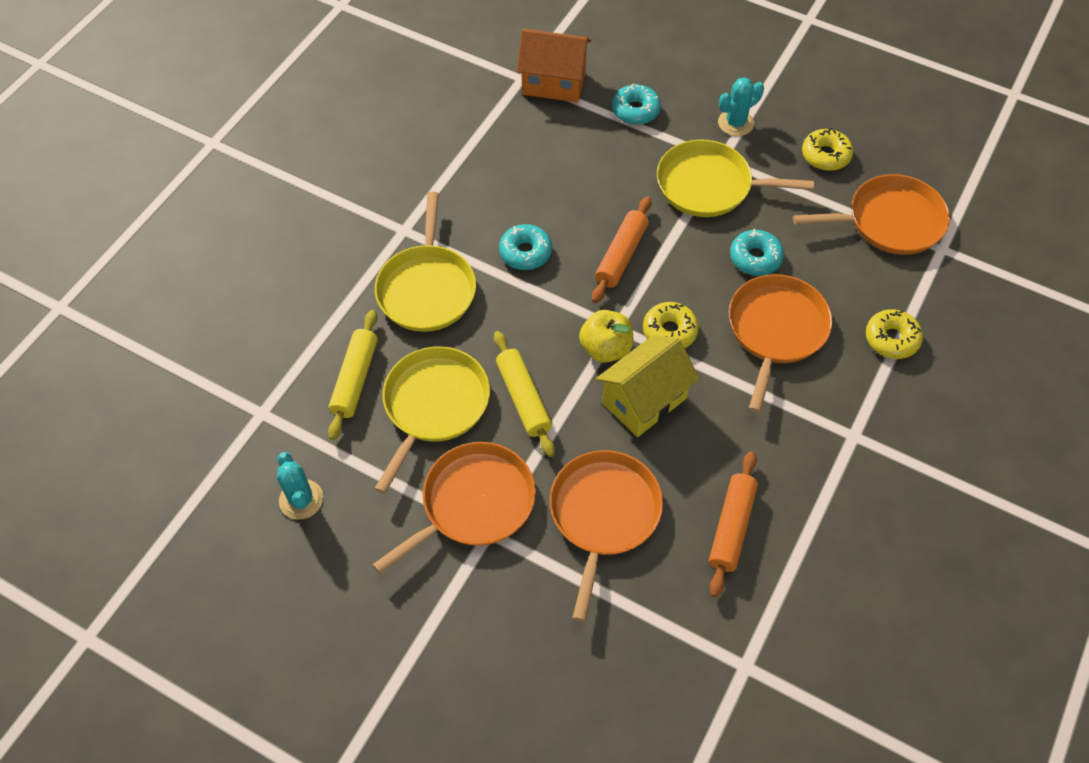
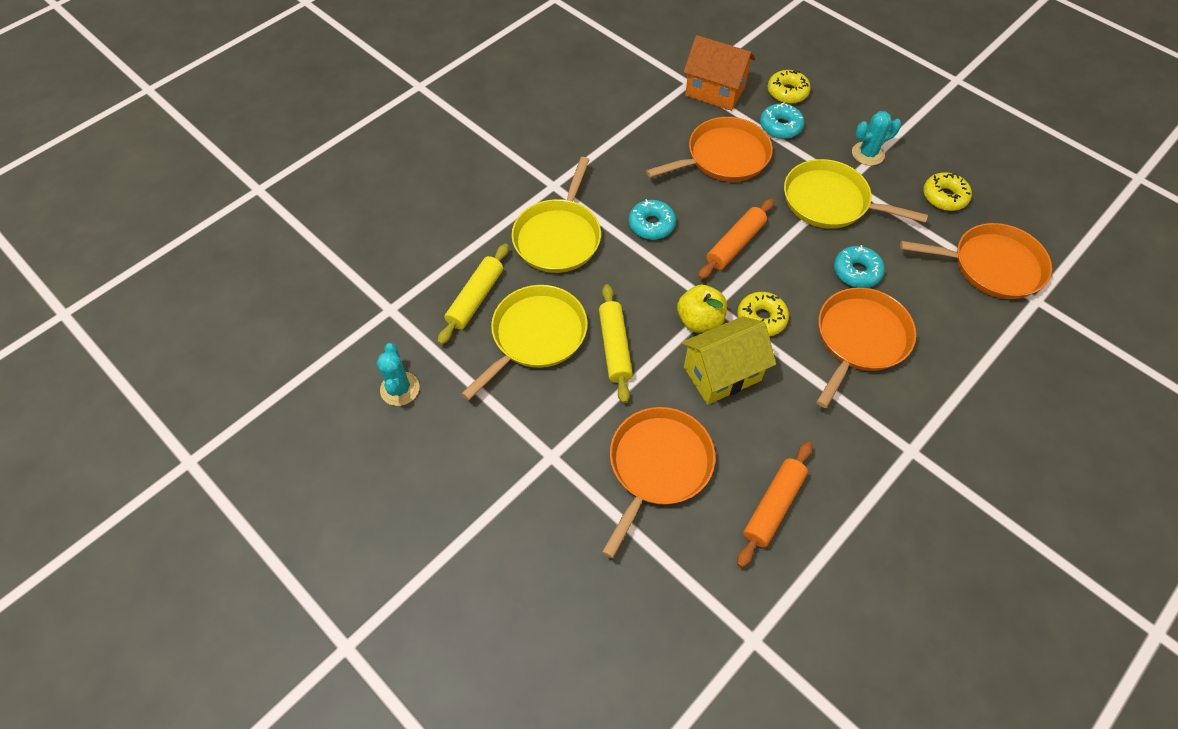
camera: 15 degrees right, 0 degrees up
(473, 504) = (545, 428): orange pan -> orange pan (723, 157)
(891, 339) = (969, 371): yellow donut -> yellow donut (787, 92)

